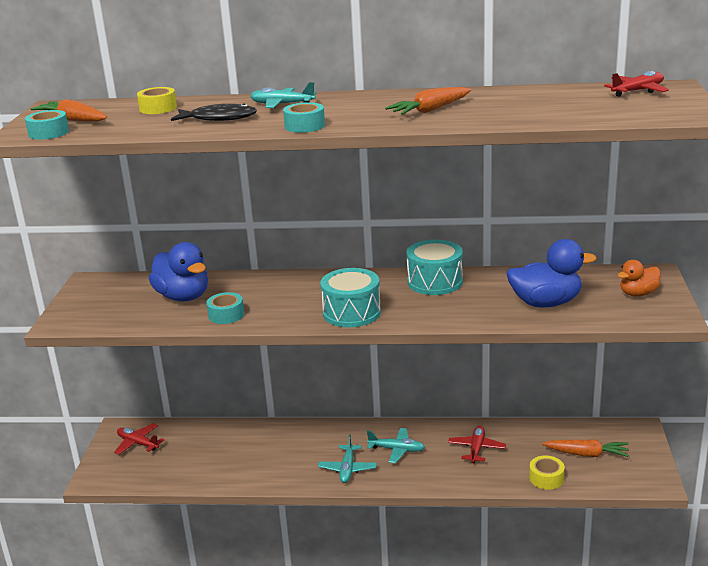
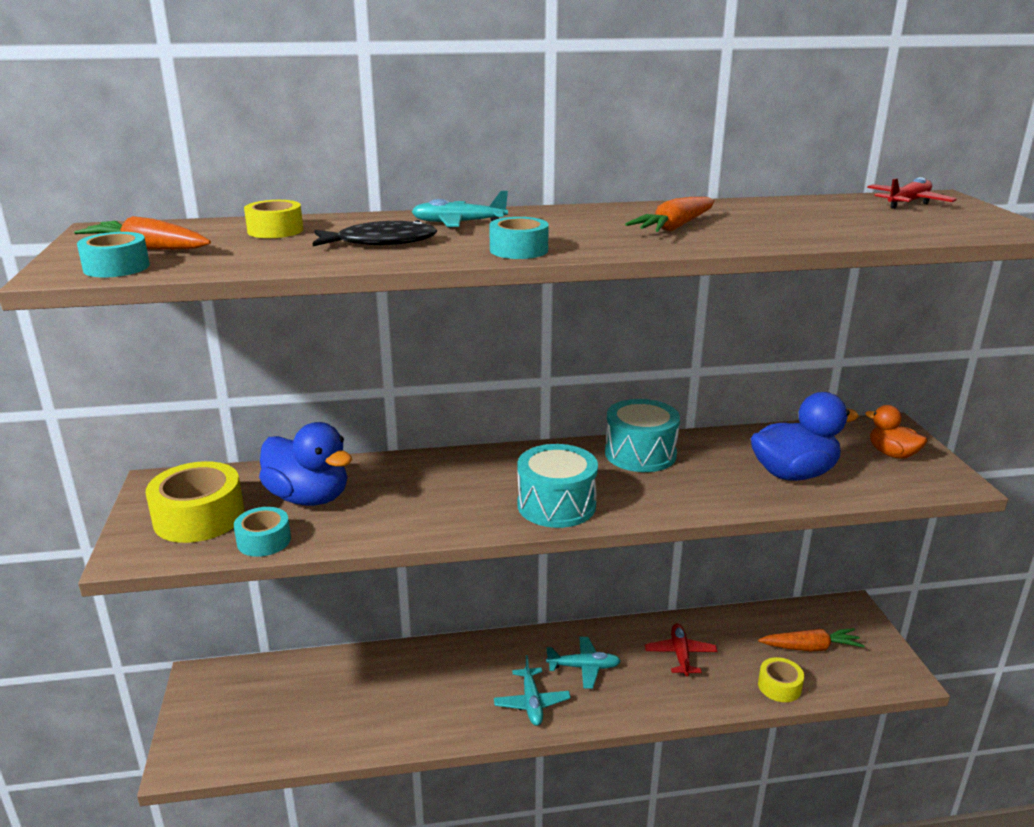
camera: 15 degrees left, 0 degrees up
(108, 304) = (199, 517): none -> yellow tape
(138, 443) = (233, 697): red plane -> none
(226, 315) = (383, 521): turquoise tape -> turquoise tape (264, 541)
(638, 294) = (892, 454): orange duck -> orange duck turned 90 degrees clockwise

